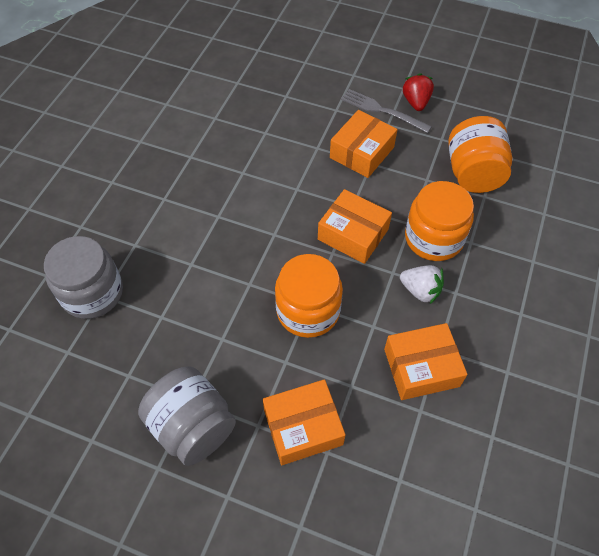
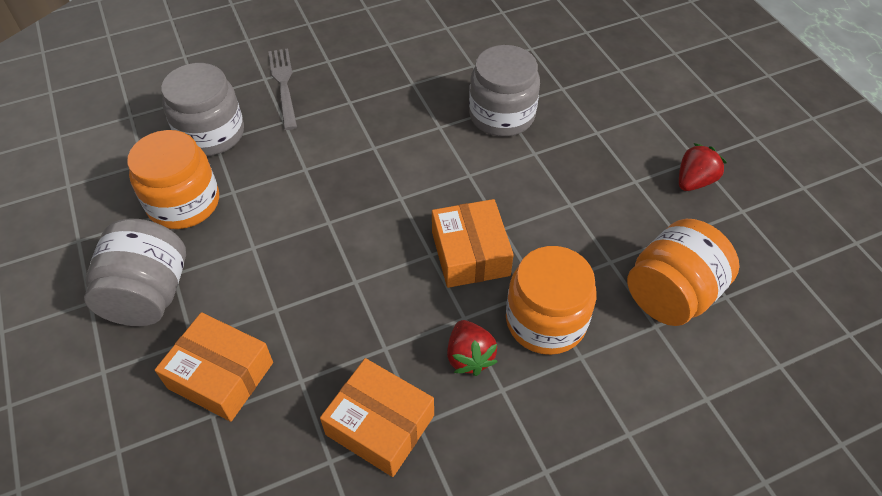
camera: 45 degrees right, 5 degrees down
(271, 138) = (502, 115): none -> grey jar
(308, 310) = (347, 285): orange jar -> orange jar (184, 203)
(361, 152) = (573, 188): orange box -> none
(381, 110) = (644, 163): grey fork -> grey fork (283, 84)
(420, 290) = (469, 357): white strawberry -> red strawberry

